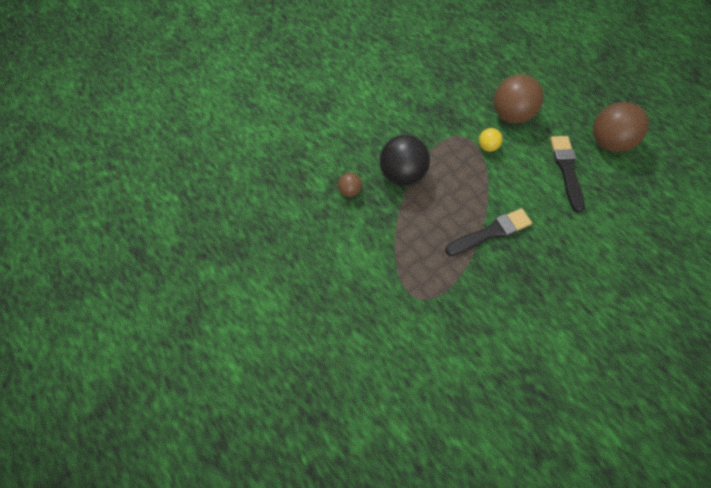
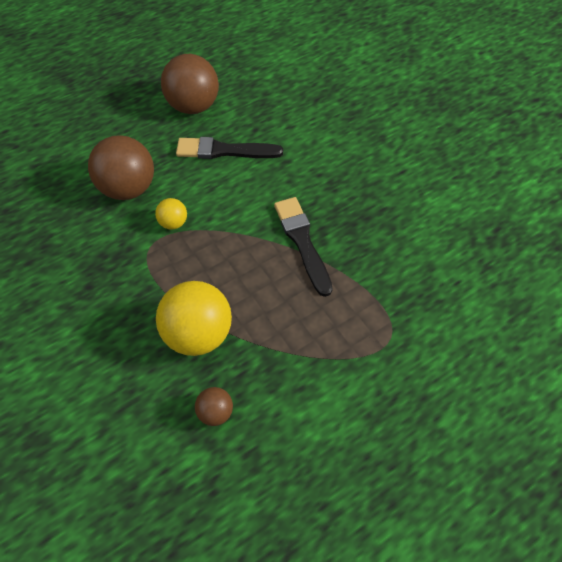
camera: 85 degrees left, 5 degrees down
(402, 174) = (198, 333): black ball -> yellow ball

